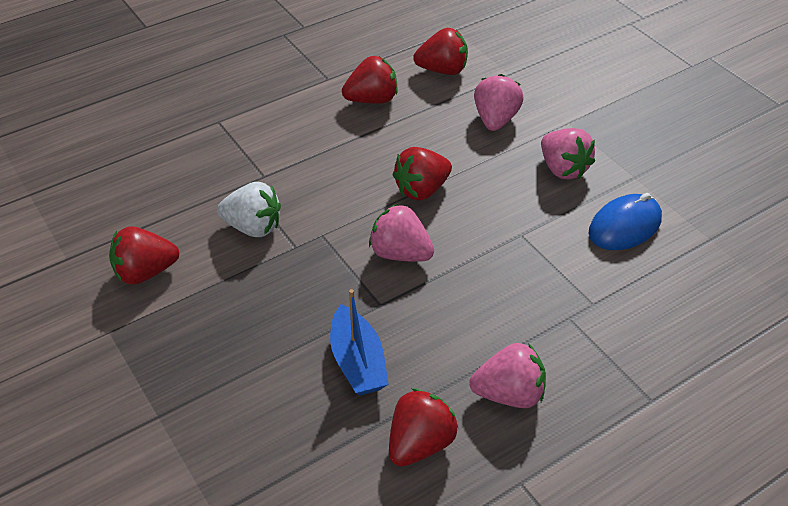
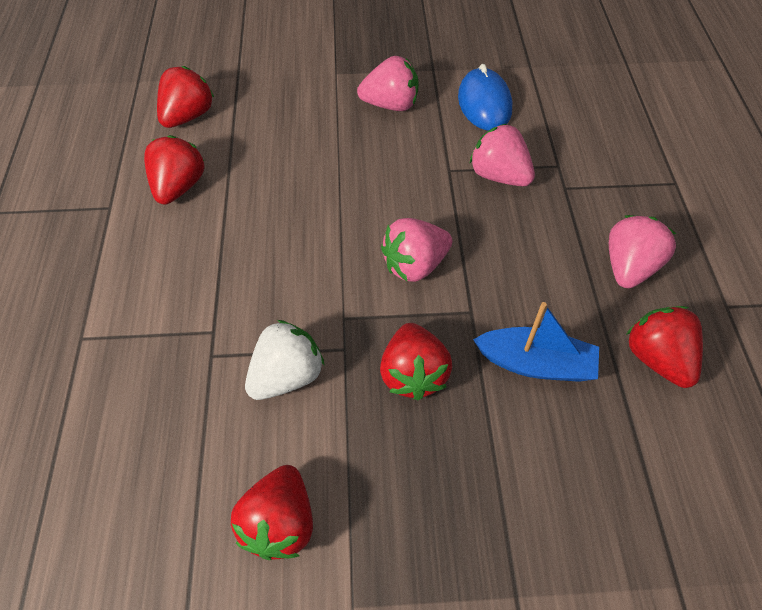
camera: 60 degrees left, 10 degrees up
(422, 190) = (341, 209): red strawberry -> red strawberry (413, 374)
(495, 120) = (291, 115): pink strawberry -> pink strawberry (499, 175)

